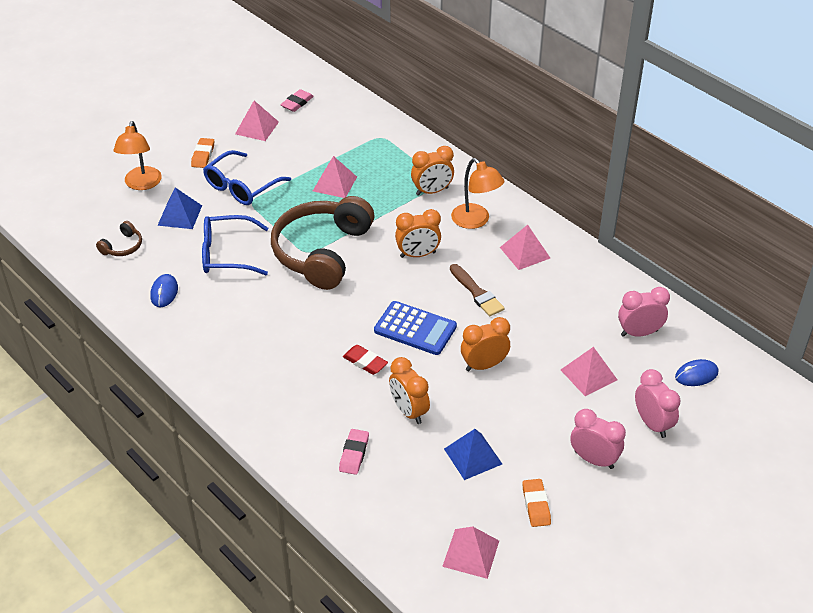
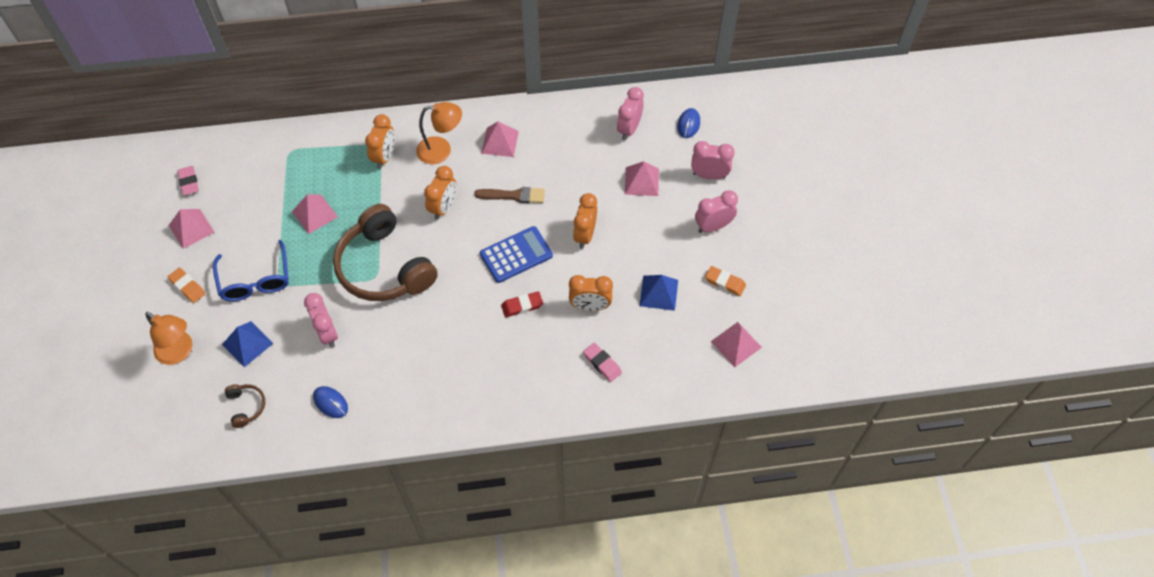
camera: 55 degrees left, 15 degrees up
(228, 254) = (327, 333): blue glasses -> pink clock

